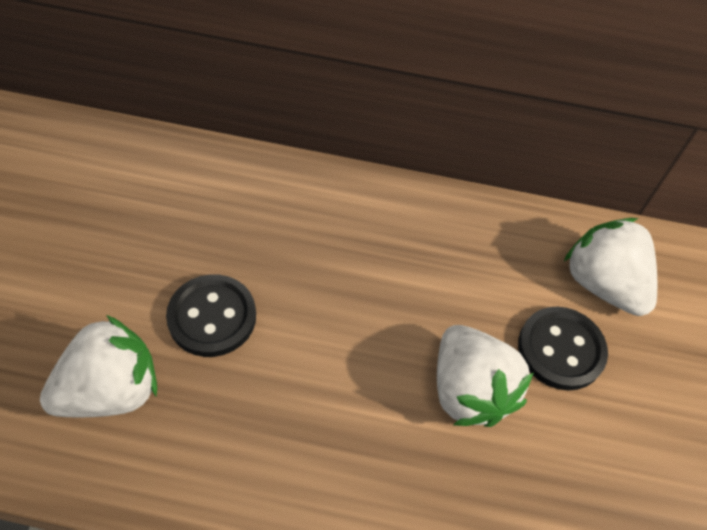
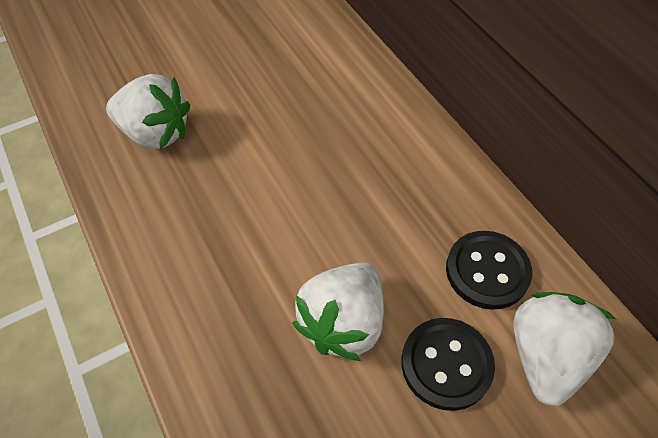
camera: 55 degrees right, 0 degrees up
(212, 317) = (249, 140): black button -> black button (487, 271)

